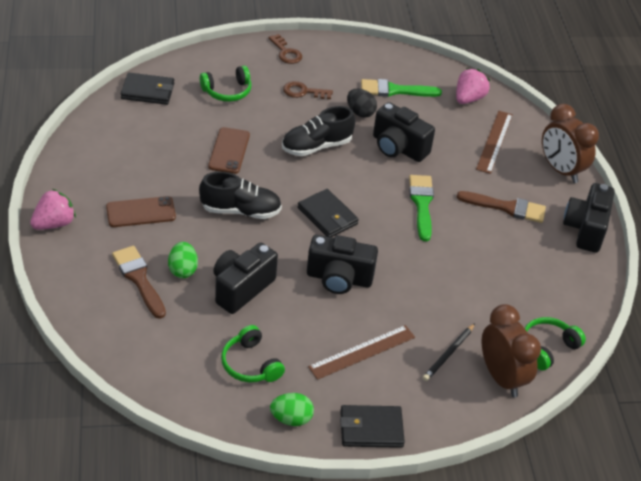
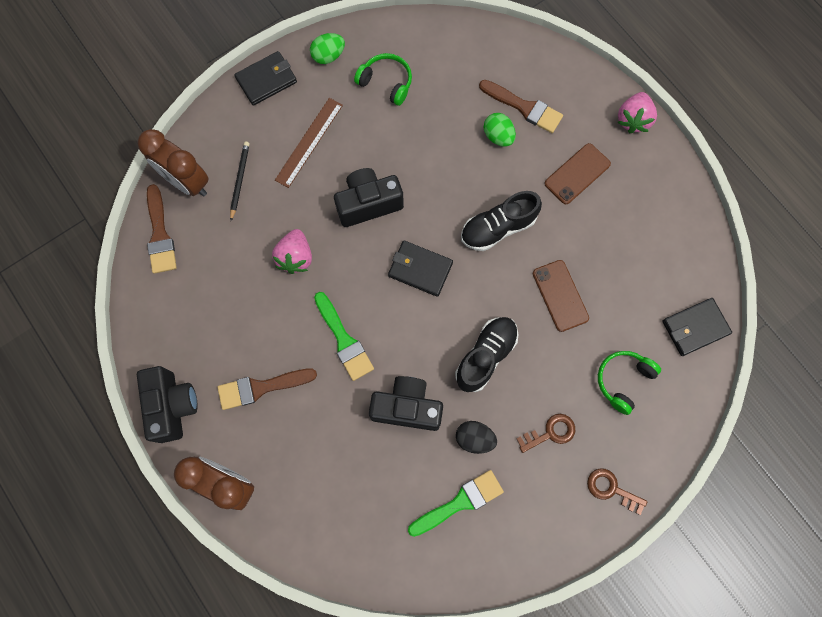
camera: 155 degrees right, 30 degrees up
(241, 288) = (440, 146): black camera -> none
(468, 98) = (374, 544): pink strawberry -> pink strawberry (295, 257)
(494, 141) = (314, 485): brown ruler -> none
(547, 347) = (160, 235): green headphones -> brown brush

